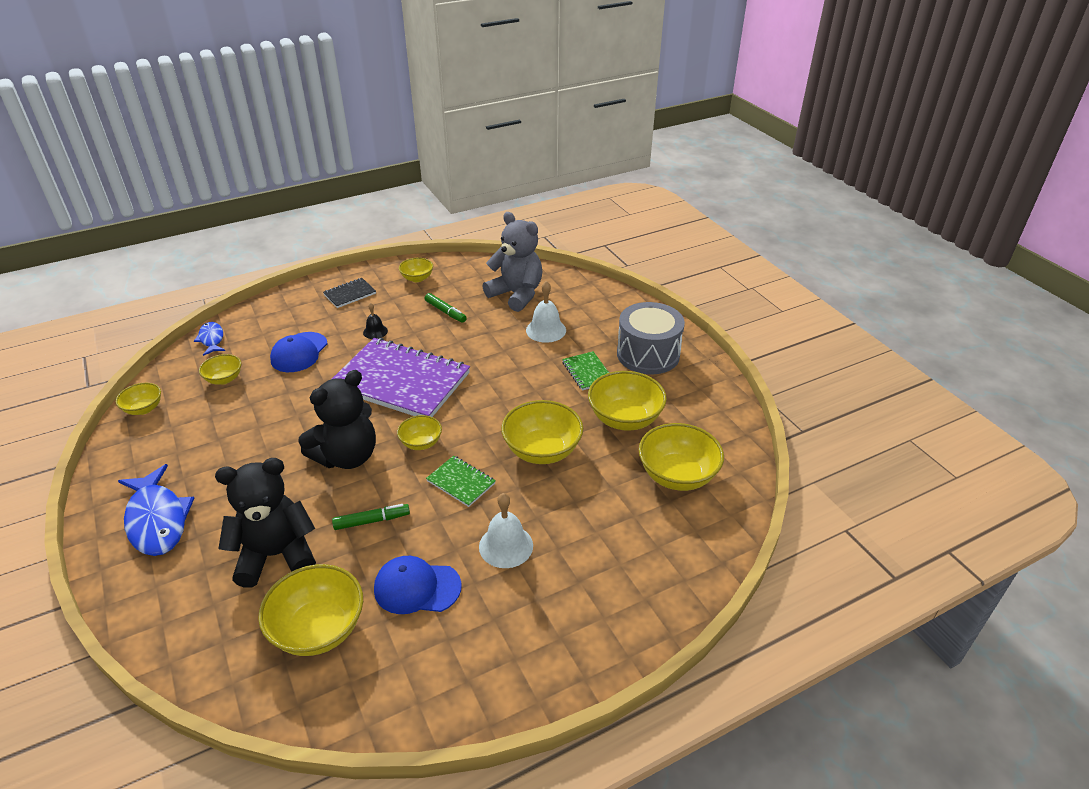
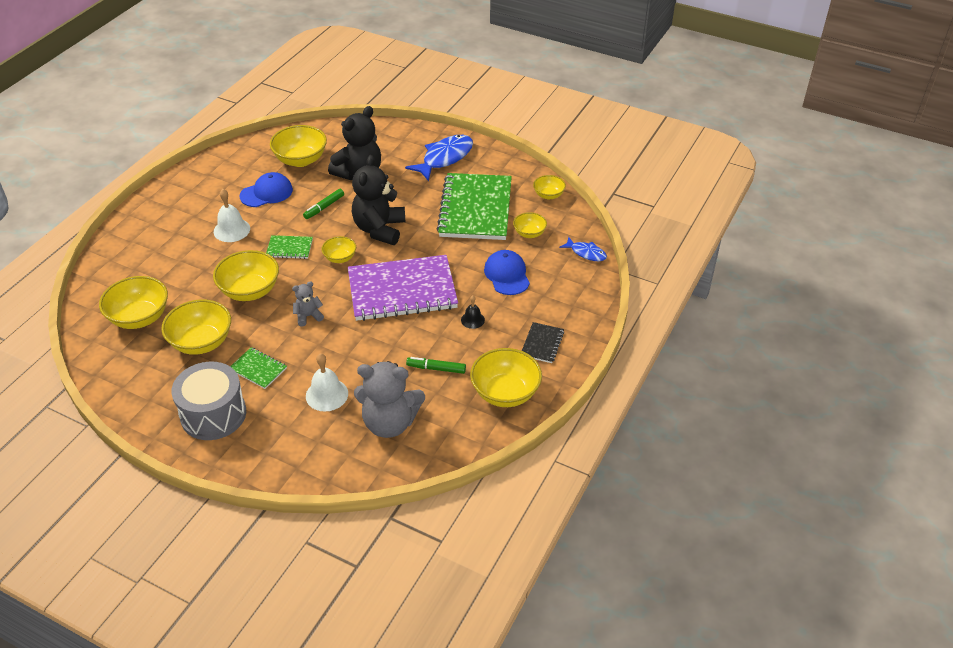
camera: 145 degrees right, 5 degrees up
(157, 520) = (444, 158): blue fish -> blue fish turned 105 degrees clockwise
(228, 430) = (475, 209): none -> green notebook
(417, 278) = (505, 393): yellow bowl -> yellow bowl, size x1.80
(506, 397) = (308, 316): none -> grey teddy bear

